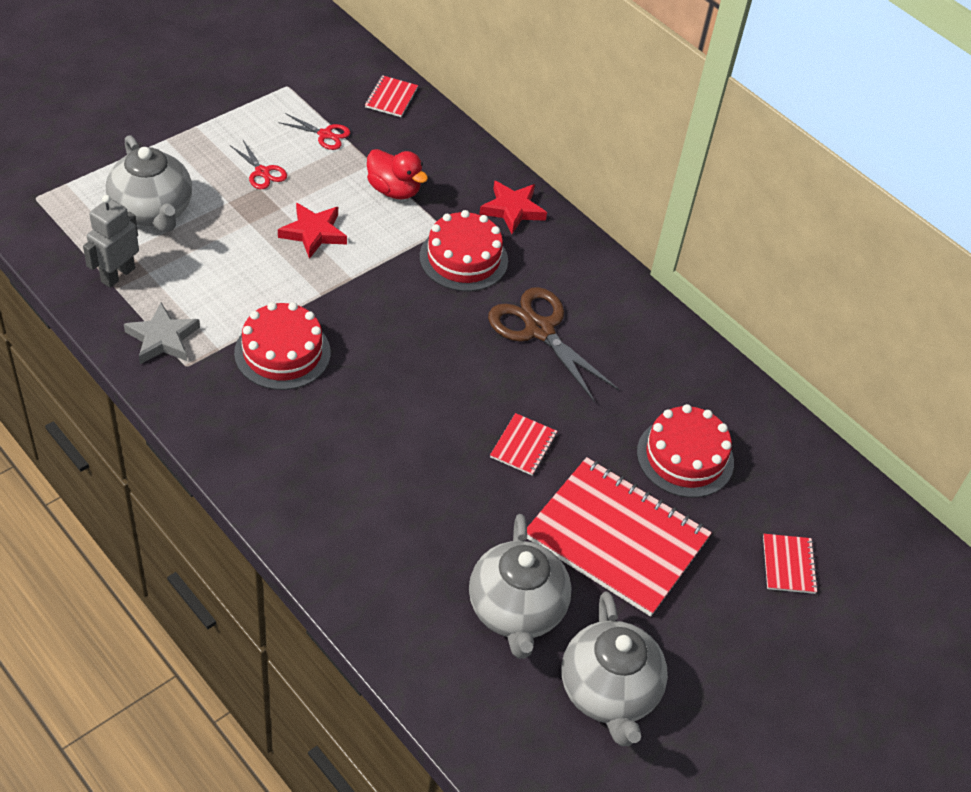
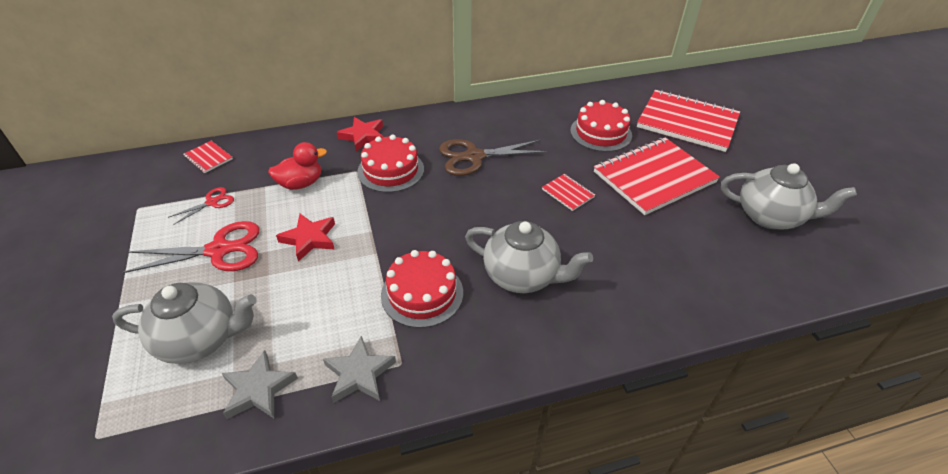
camera: 60 degrees left, 5 degrees down
(117, 275) = (258, 389): grey robot -> grey star
(262, 172) = (219, 250): red scissors -> red scissors, size x1.93
(516, 611) = (703, 238): grey teapot -> grey teapot (522, 276)
(788, 565) = (687, 122): red notebook -> red notebook, size x2.37

